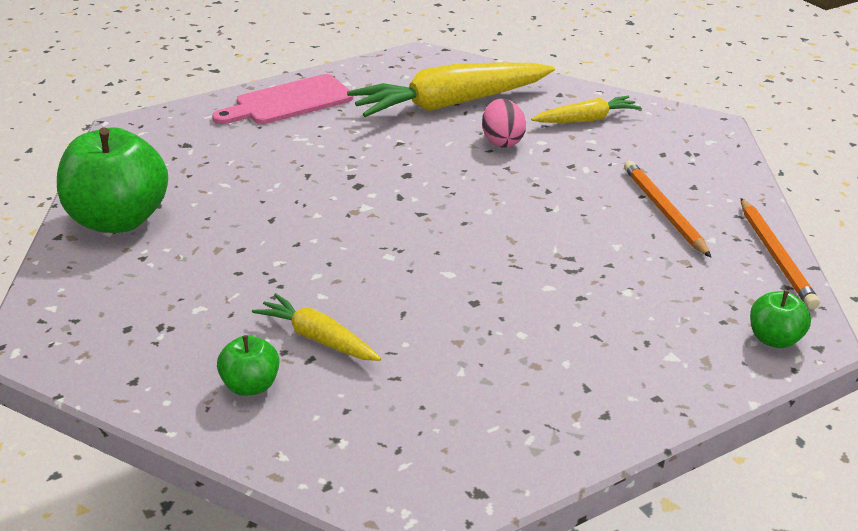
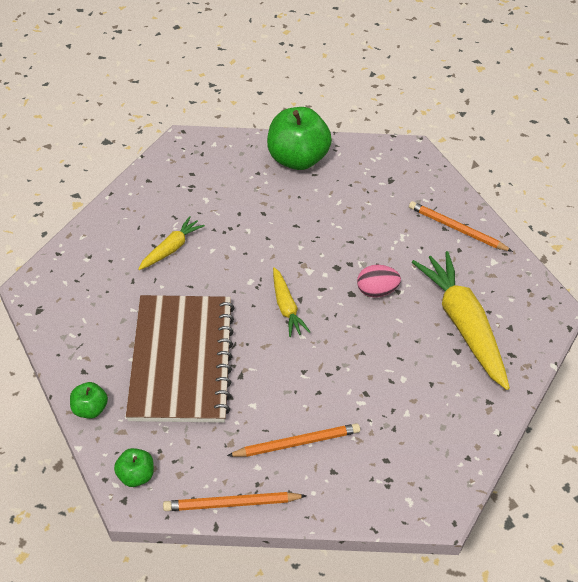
camera: 90 degrees right, 15 degrees up
(251, 386) = (136, 223): green apple -> green apple (90, 409)
(289, 102) = (457, 229): pink cutting board -> orange pencil
(502, 141) = (401, 353): pink egg -> pink egg (376, 291)
(556, 311) = (181, 360): none -> brown notebook
(586, 120) = (442, 414): yellow carrot -> yellow carrot (286, 307)

